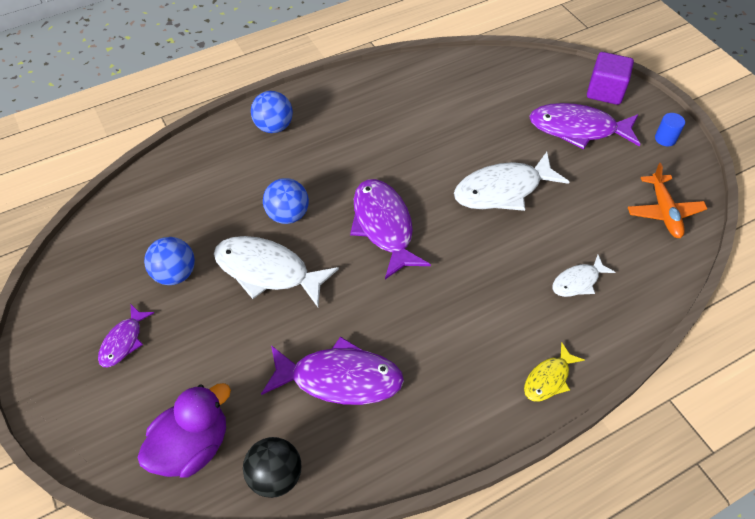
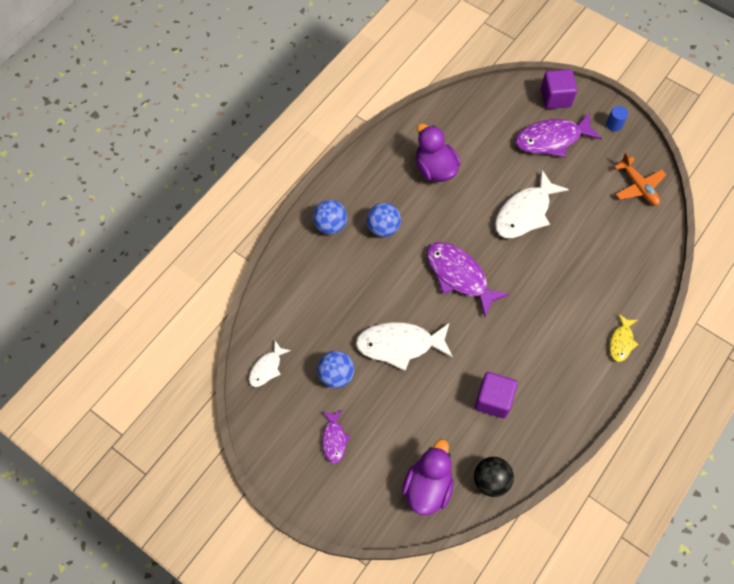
camera: 25 degrees left, 10 degrees up
(288, 215) = (387, 295): blue ball -> blue ball (383, 228)
(340, 378) = (493, 400): purple fish -> purple cube
(423, 113) = (435, 169): none -> purple duck
(578, 281) = (607, 264): white fish -> white fish (267, 368)

